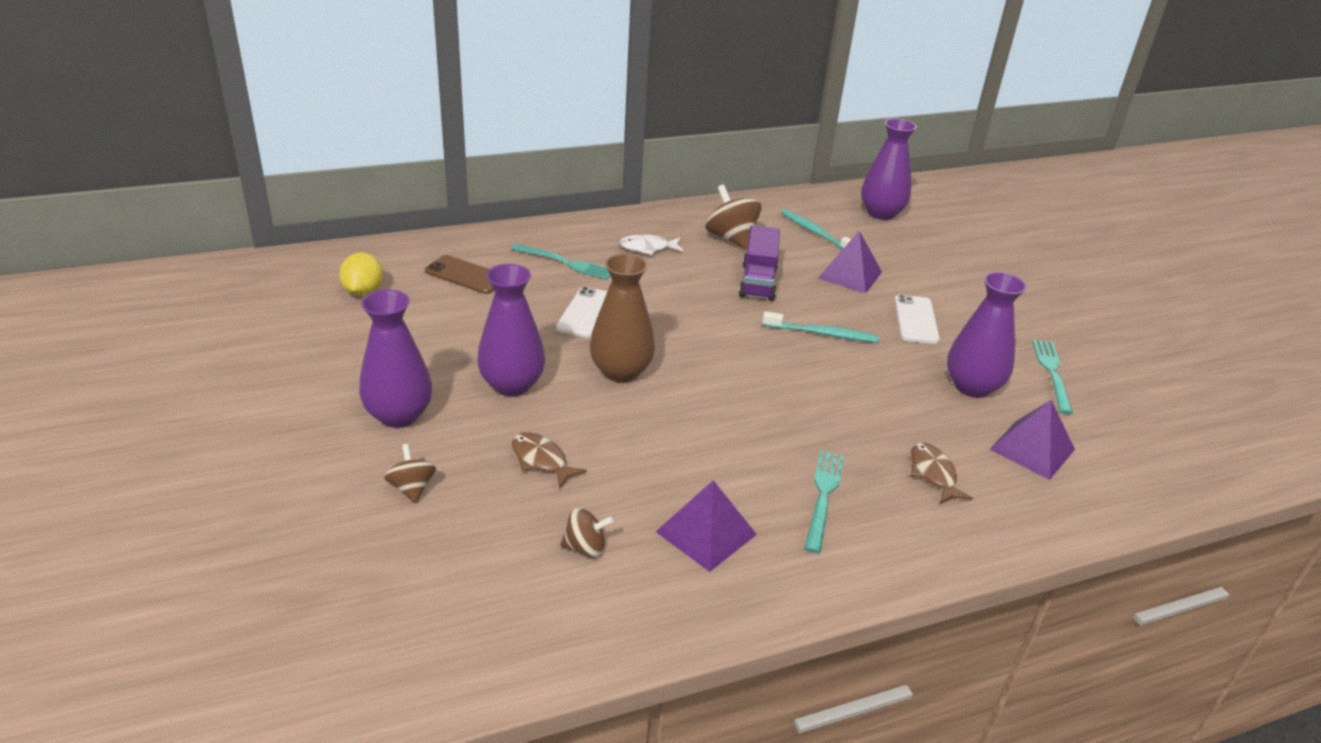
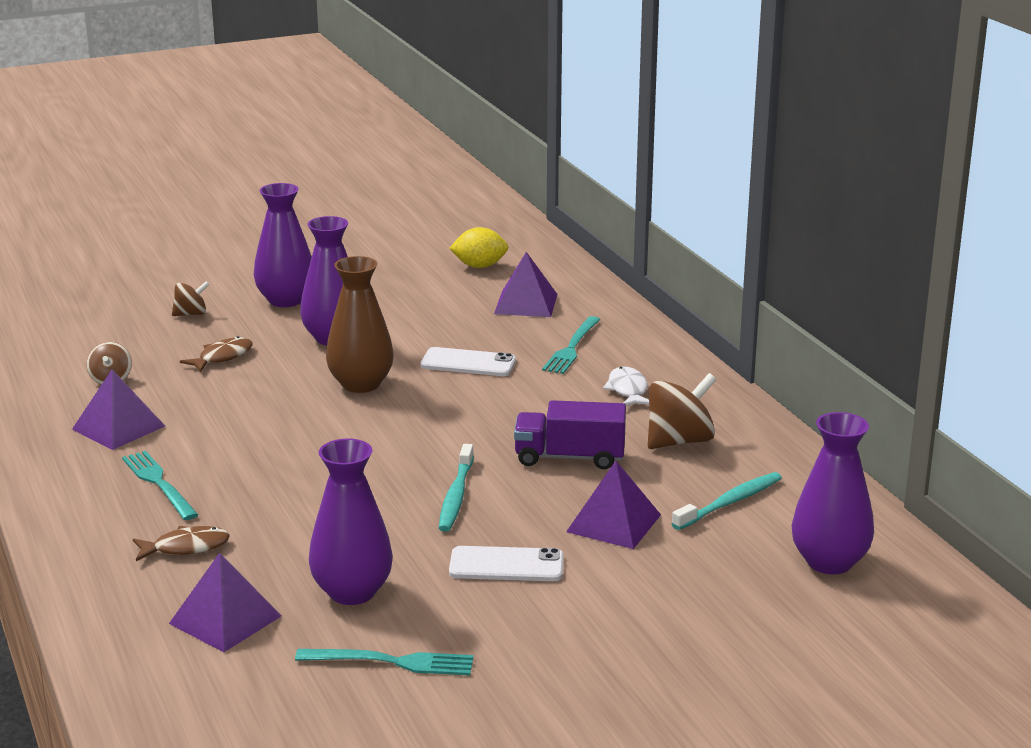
camera: 90 degrees right, 10 degrees down
(465, 275) = (526, 304): brown phone -> purple pyramid
(823, 496) = (159, 483): turquoise fork -> turquoise fork turned 135 degrees counterclockwise

